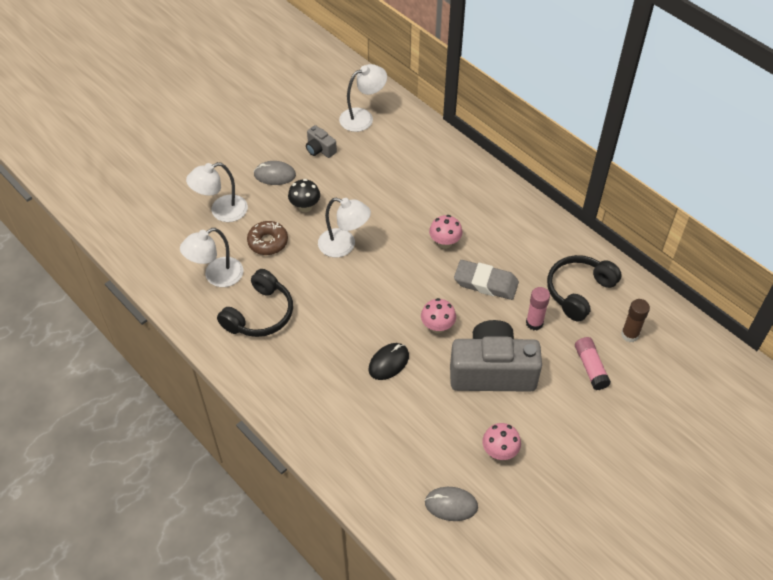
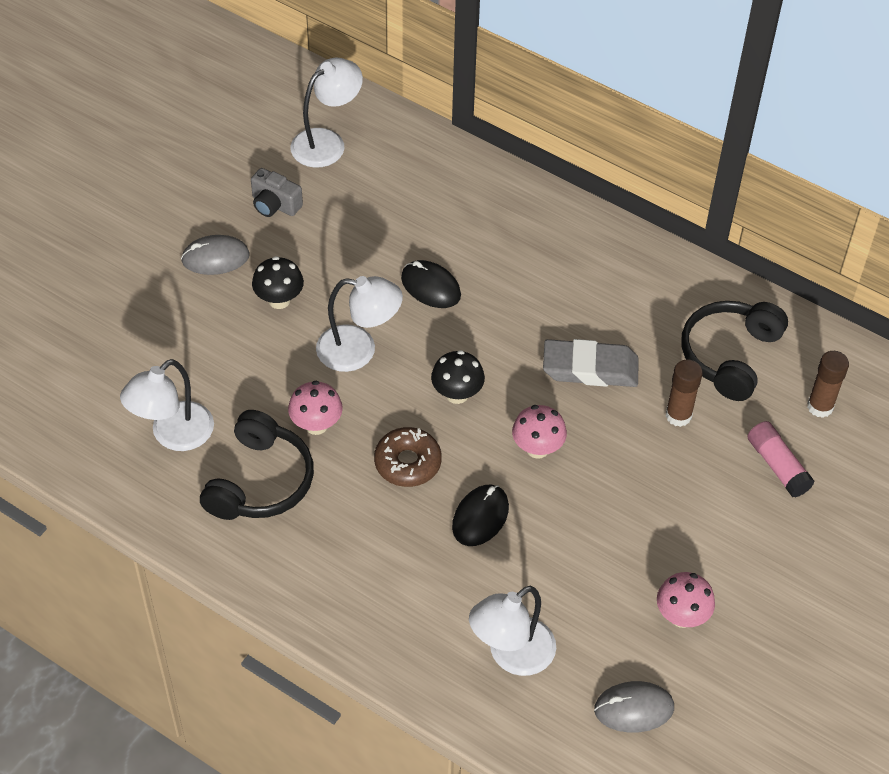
camera: 15 degrees left, 0 degrees up
(221, 211) = (148, 331): white lamp -> white lamp (511, 655)
(268, 242) = (238, 366): brown donut -> brown donut (407, 463)
(397, 283) = (457, 394): none -> black mushroom
(400, 215) = (430, 287): none -> black mouse
(445, 243) = (511, 318): pink mushroom -> pink mushroom (316, 425)
(492, 371) = (637, 500): grey camera -> none
(534, 323) = (678, 415): pink glue stick -> brown glue stick

